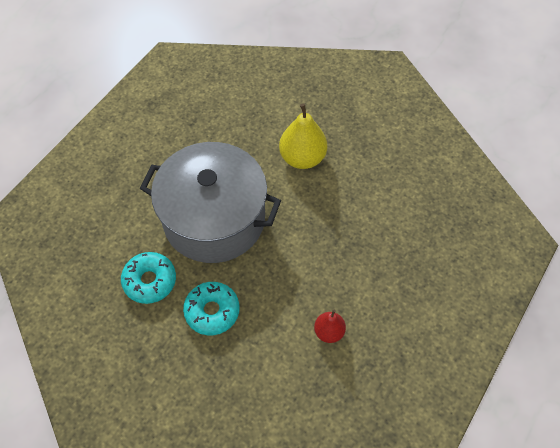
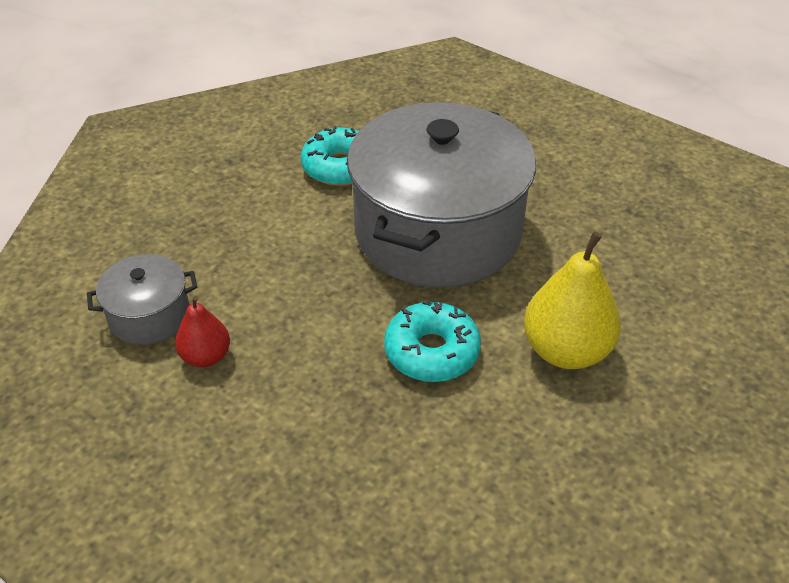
camera: 95 degrees right, 15 degrees down
(212, 311) = (278, 225): turquoise donut -> turquoise donut (431, 352)
(300, 373) = (149, 316): none -> grey pot

